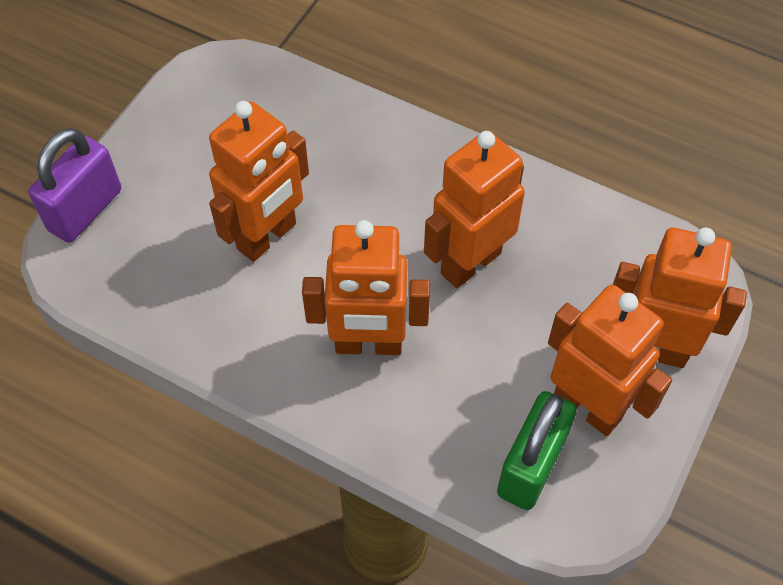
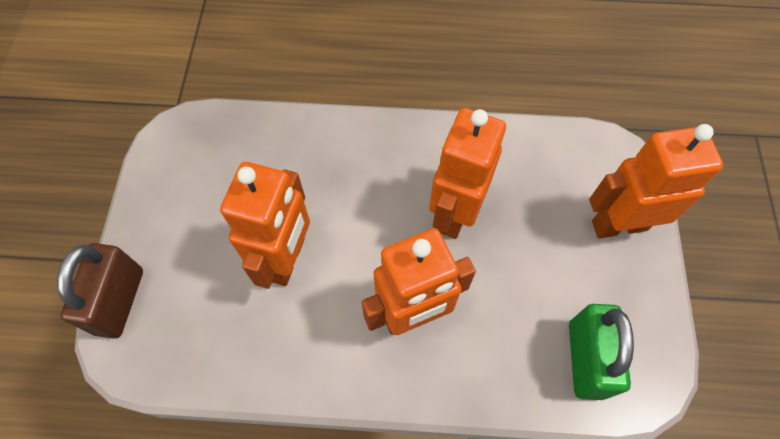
camera: 25 degrees left, 5 degrees up
(85, 210) = (119, 301): purple padlock -> brown padlock
(588, 406) = (599, 291): orange robot -> none

